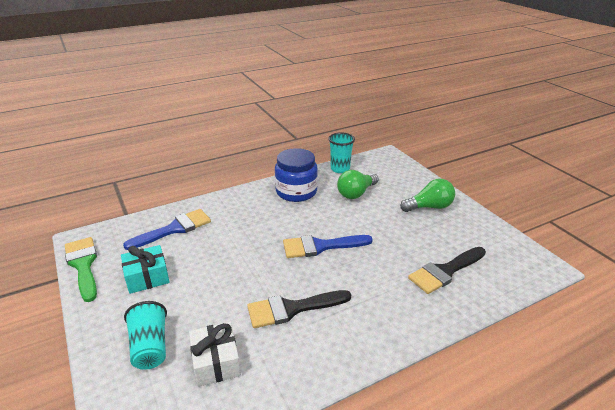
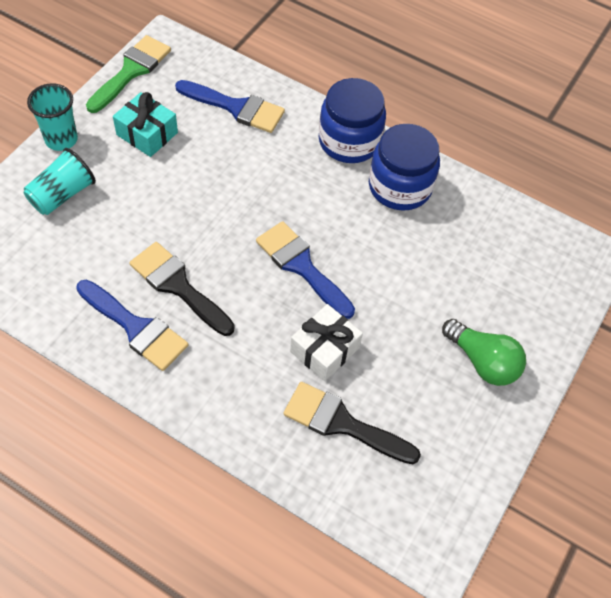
camera: 55 degrees right, 25 degrees up
(216, 362) = (73, 257): white gift -> white gift (325, 350)
(248, 197) = (349, 141): none -> blue jar
(311, 346) = (136, 328): none -> blue brush
(340, 169) = (500, 211): turquoise cup -> turquoise cup (61, 139)
(356, 193) = (449, 257): green light bulb -> none

